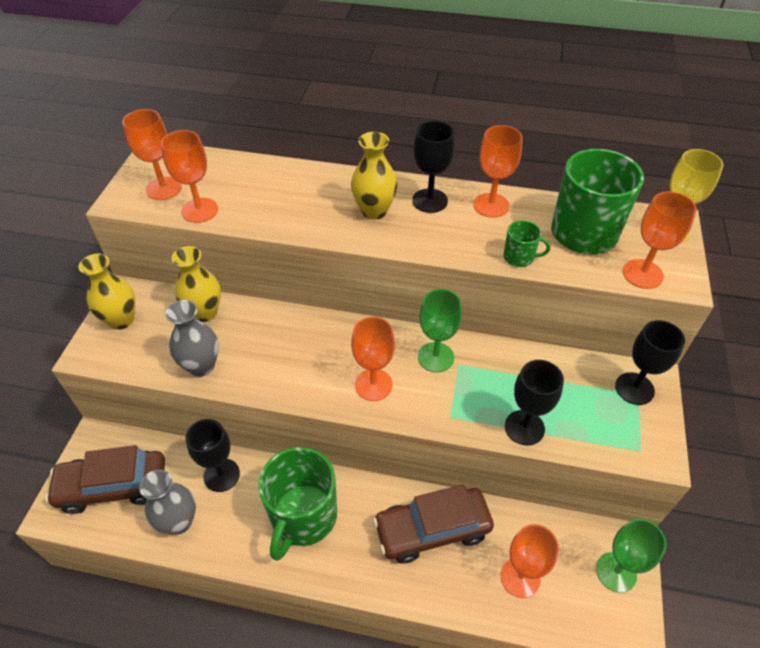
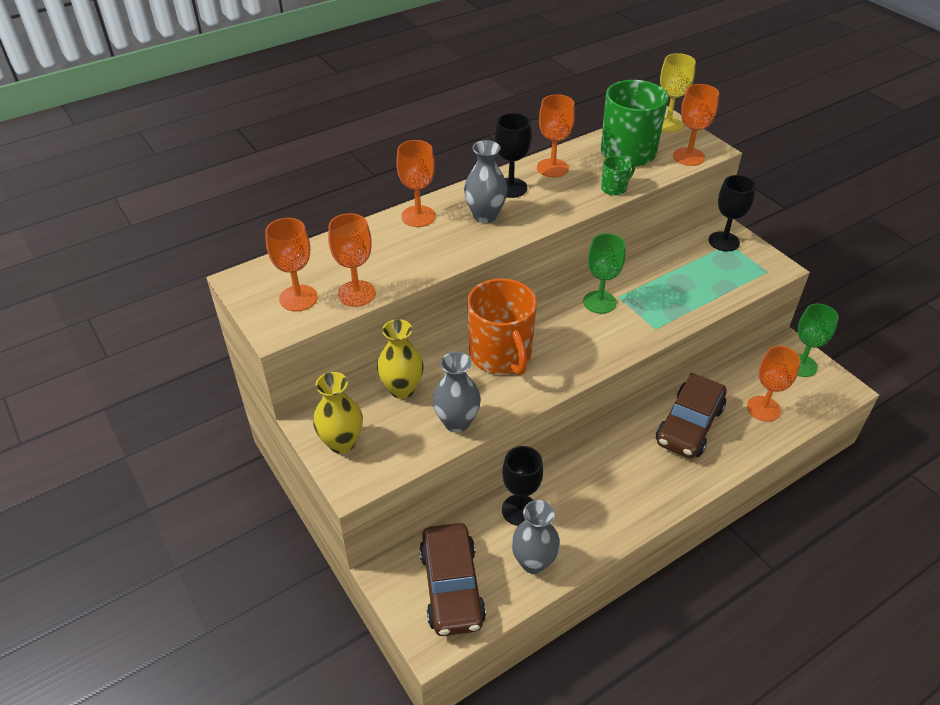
camera: 45 degrees left, 5 degrees down
(113, 486) = (452, 587): brown car -> brown car turned 45 degrees counterclockwise
(300, 340) = (501, 355): none -> orange mug
(303, 517) = (608, 485): green mug -> none
(373, 385) = (587, 345): orange goblet -> orange goblet (418, 216)
(374, 211) = (485, 216): yellow vase -> grey vase
(524, 427) = (700, 303): black goblet -> none

